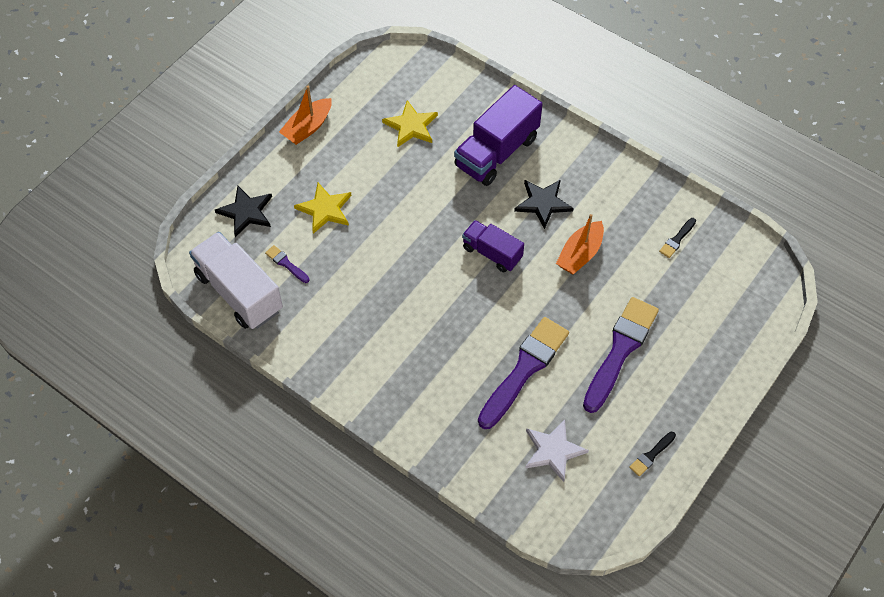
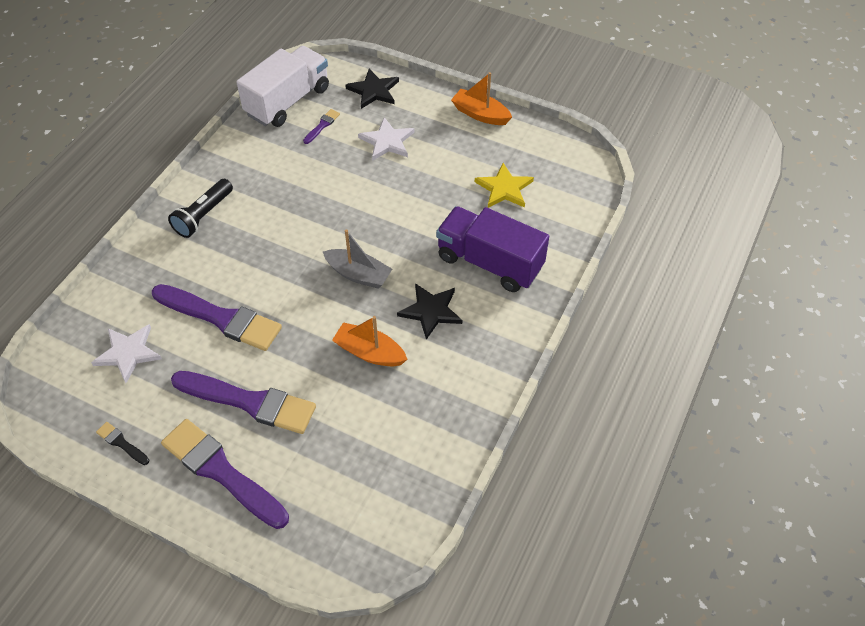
camera: 80 degrees right, 5 degrees down
(325, 209) = (387, 141): yellow star -> white star
(389, 380) = (203, 215): none -> black flashlight
(492, 253) = (358, 274): purple truck -> grey boat
(677, 239) = (406, 448): black brush -> none
(687, 375) = (221, 472): none -> purple brush

